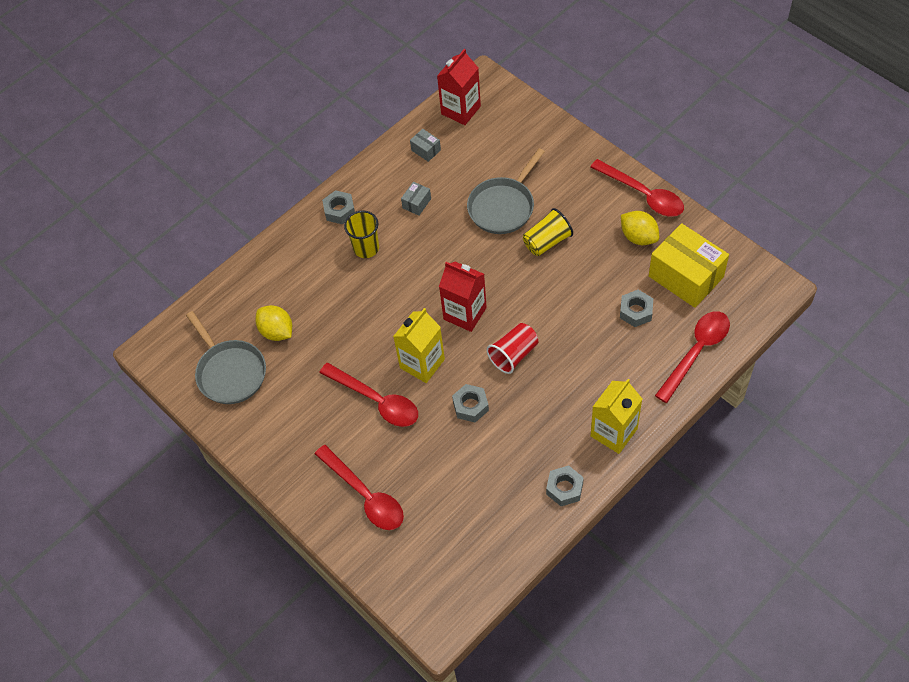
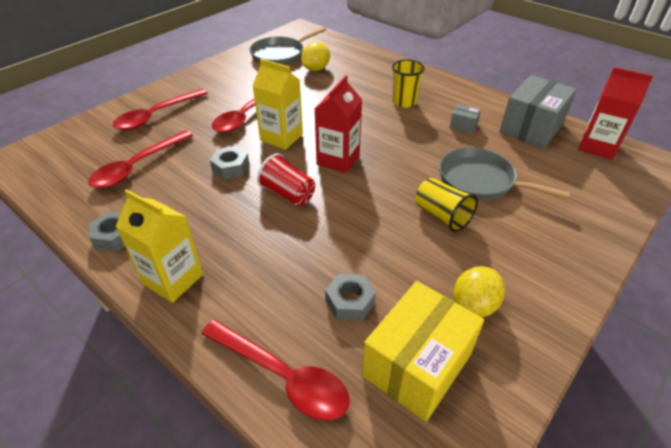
camera: 80 degrees right, 15 degrees down
(339, 211) = (440, 87): grey nut -> none
(426, 150) = (531, 128): grey box -> grey box, size x2.32
(643, 194) = (551, 311): red spoon -> red spoon (137, 166)

